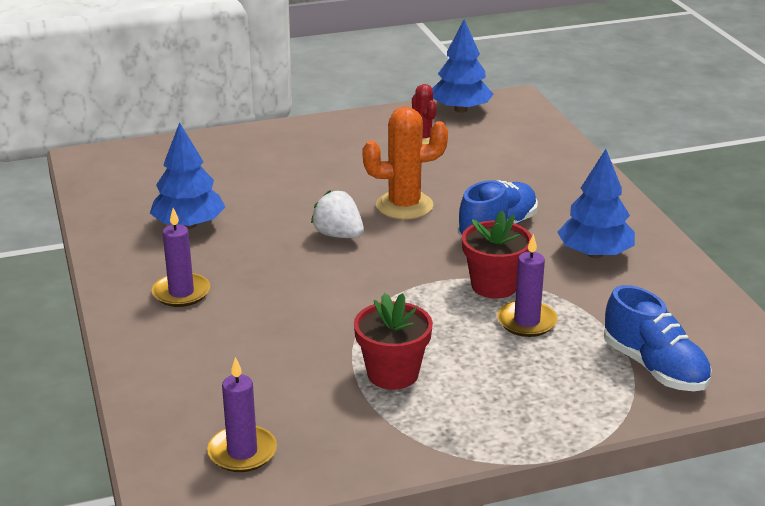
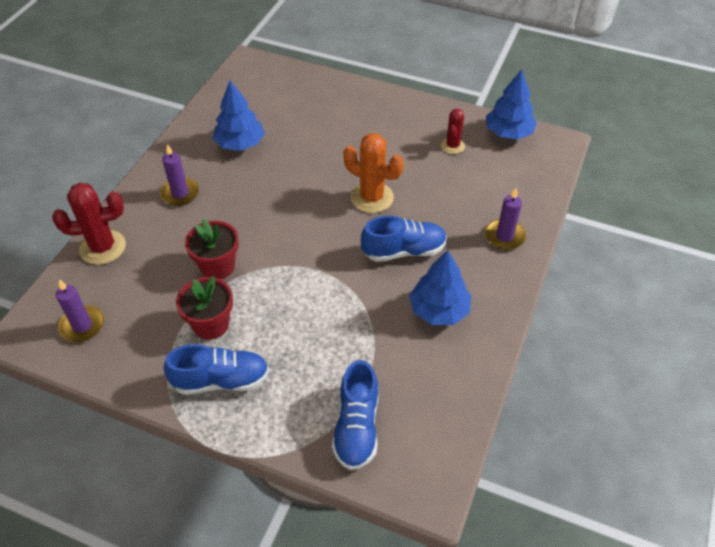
camera: 40 degrees right, 20 degrees up
(157, 378) = (103, 247): none -> red cactus
(338, 235) = (307, 199): white strawberry -> none
(474, 408) = (221, 380): none -> blue shoe
(494, 285) = (345, 296): red flower pot -> red flower pot (217, 266)
(526, 322) = (328, 337): purple candle -> purple candle (504, 236)

